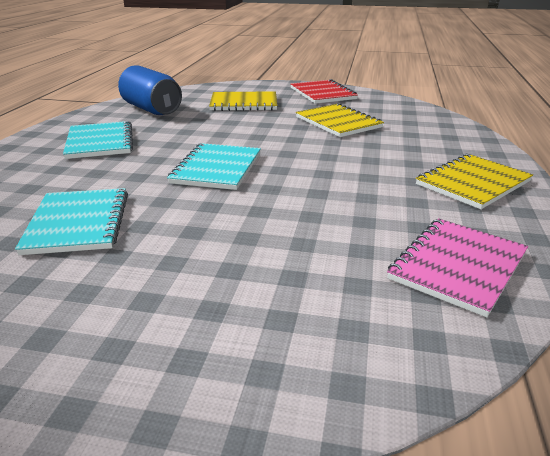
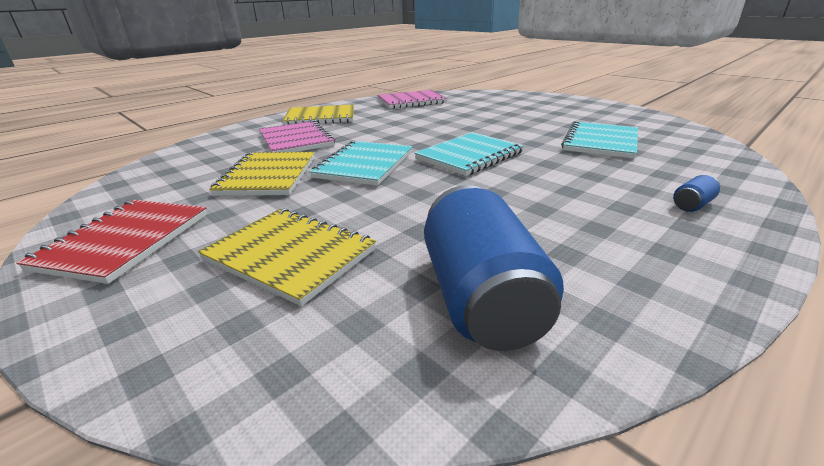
camera: 145 degrees left, 0 degrees up
(27, 164) = (692, 205): none -> blue can
(100, 142) = (596, 220): turquoise notebook -> turquoise notebook (365, 165)
(402, 148) = (296, 140): none -> pink notebook

